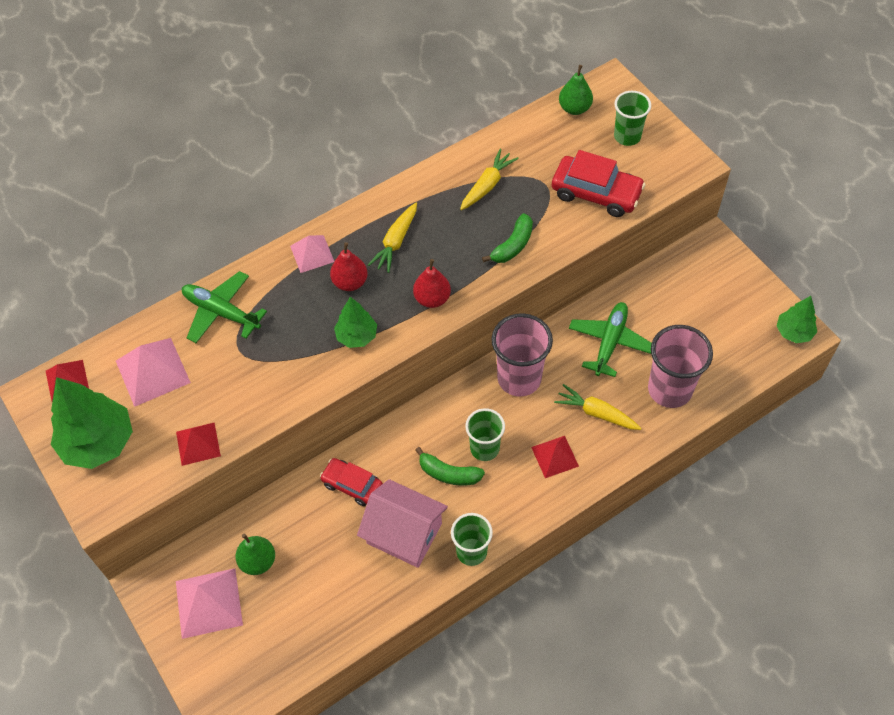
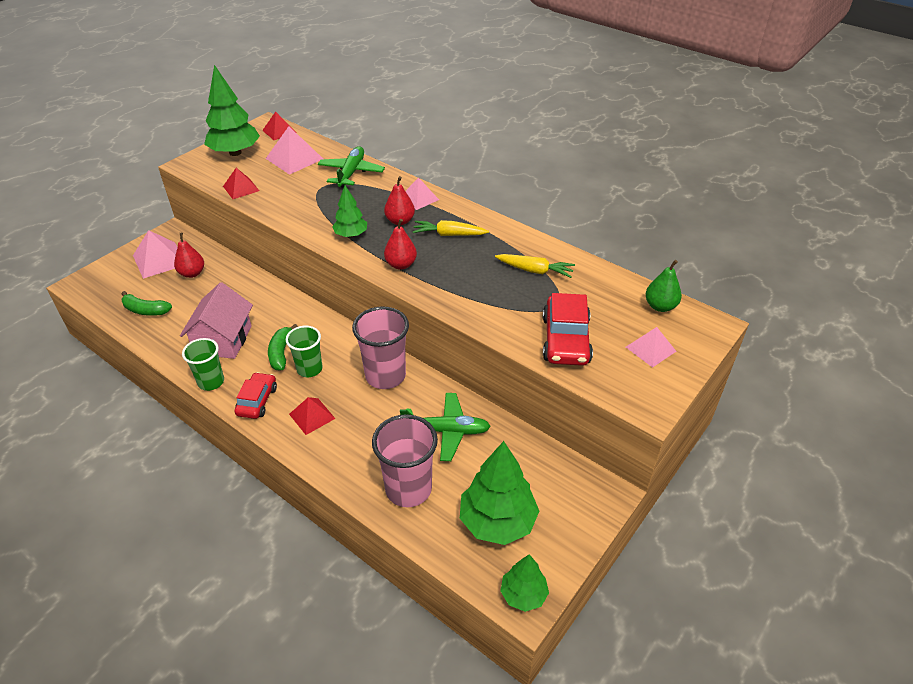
camera: 70 degrees right, 15 degrees down
(258, 561) = (192, 273): green pear -> red pear
(352, 485) = (261, 303): red car -> red car (257, 401)
(512, 245) = (476, 298): green banana -> green banana (145, 310)
(596, 413) = (365, 436): yellow carrot -> none
(627, 136) = (650, 349): green cup -> pink pyramid
(721, 330) = (497, 521): none -> green tree

